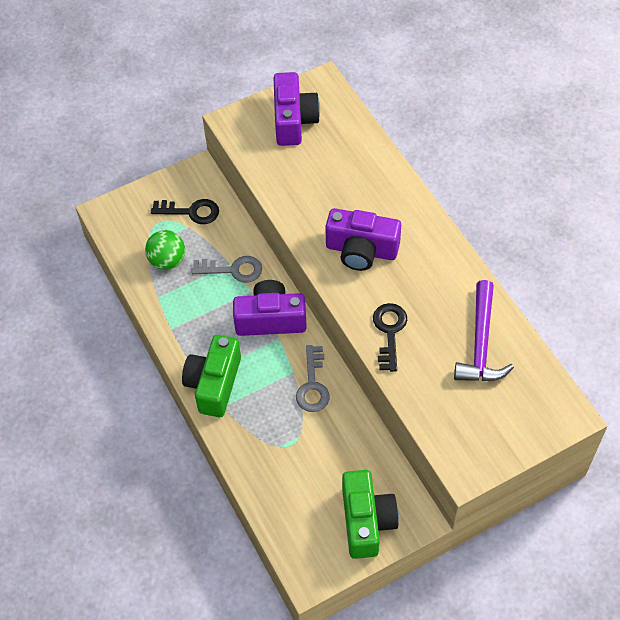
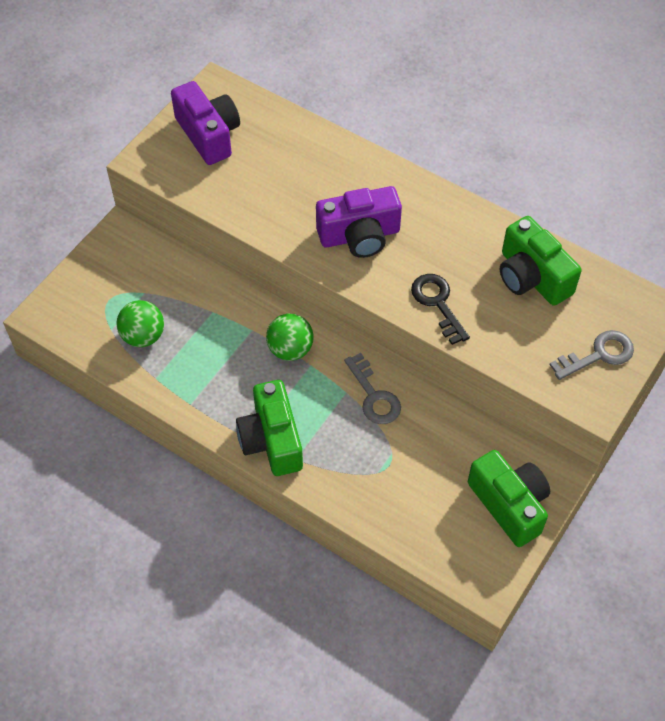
camera: 30 degrees left, 0 degrees up
(191, 212) = (138, 276): black key -> none
(233, 270) = (220, 316): grey key -> grey key (598, 355)
(270, 319) = (290, 349): purple camera -> green ball
(481, 343) = (532, 277): purple hammer -> green camera

